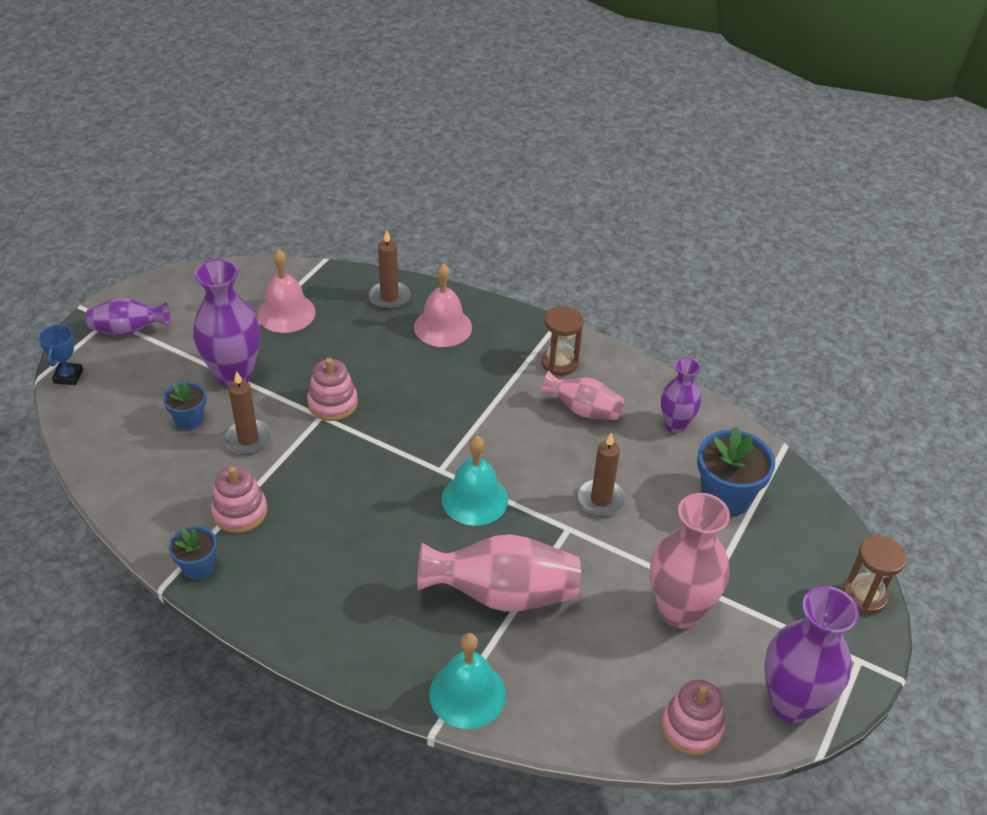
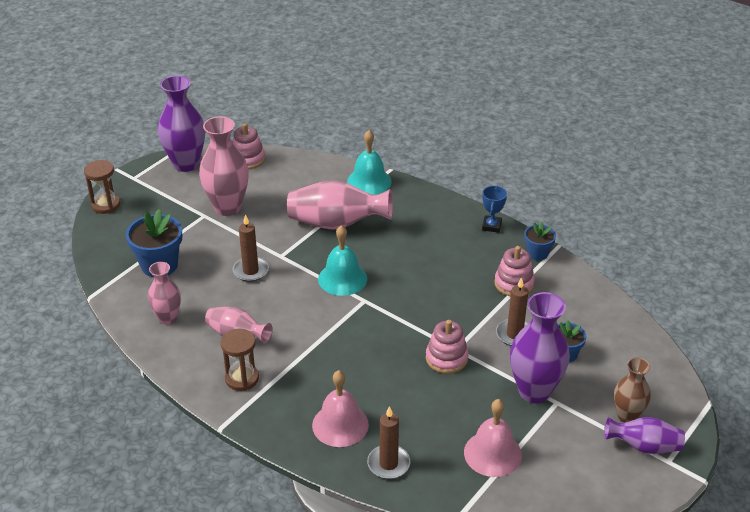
camera: 170 degrees left, 5 degrees down
(68, 376) = (683, 402): blue trophy -> blue trophy (491, 226)
(136, 357) = (627, 416): none -> brown vase
(675, 425) = (167, 318): purple vase -> pink vase

